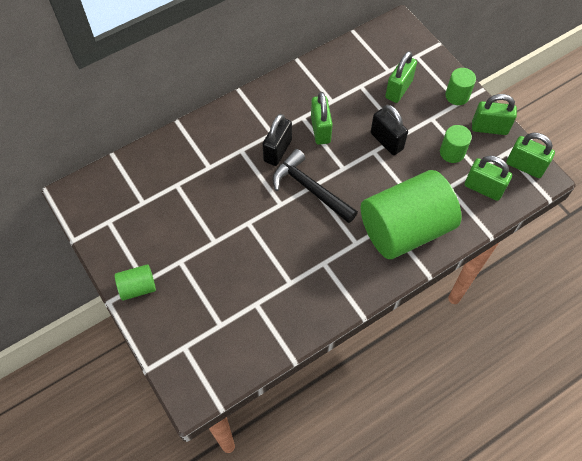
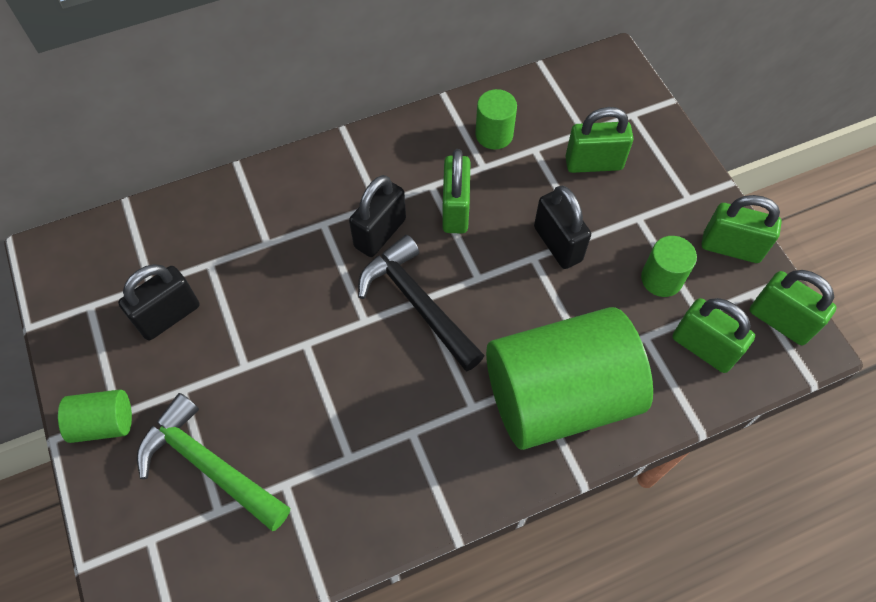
camera: 10 degrees right, 0 degrees up
(160, 219) = (169, 316): none -> black padlock
(208, 300) = (208, 465): none -> green hammer
(398, 89) = (593, 163): green padlock -> green padlock turned 45 degrees clockwise
(457, 95) = (686, 187): green cylinder -> green cylinder (494, 134)

